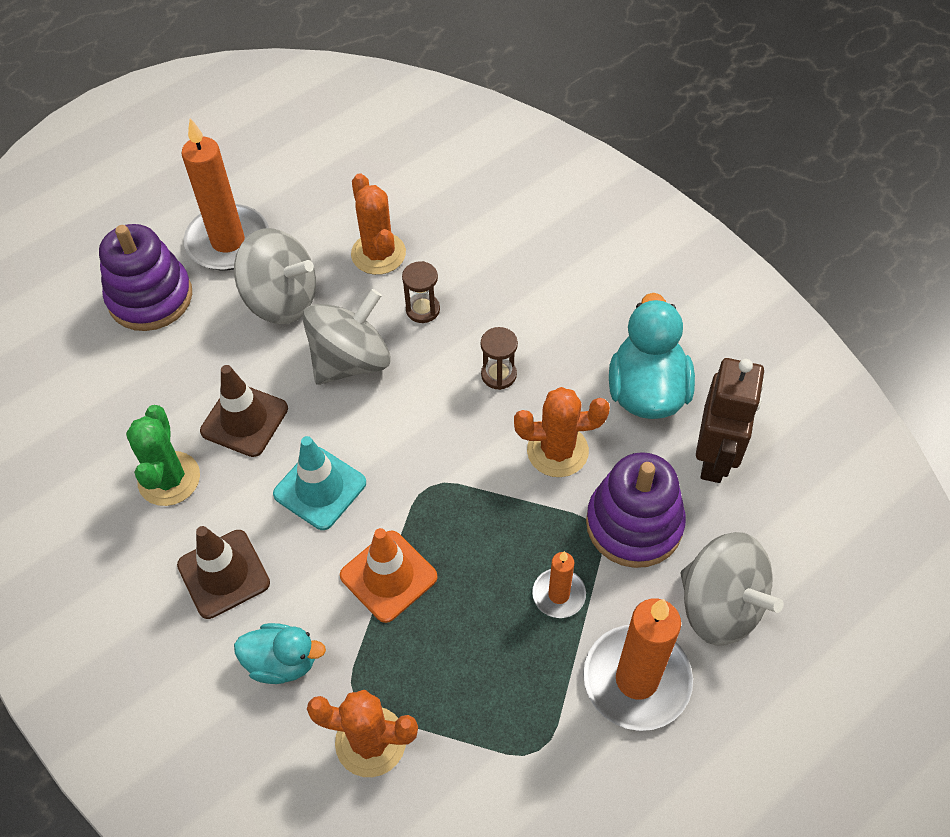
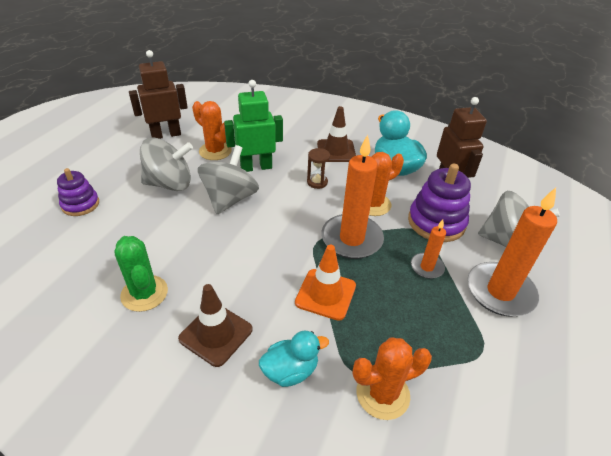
camera: 30 degrees left, 15 degrees down
(150, 297) = (80, 204): purple stacking toy -> purple stacking toy, size x0.62
(228, 242) = (120, 167): orange candle -> orange candle (351, 239)
(244, 420) = (180, 245): brown traffic cone -> brown traffic cone (336, 151)
(320, 488) = (251, 264): turquoise traffic cone -> none
(322, 192) = (166, 135): none -> brown robot
(422, 309) = (256, 167): brown hourglass -> green robot

